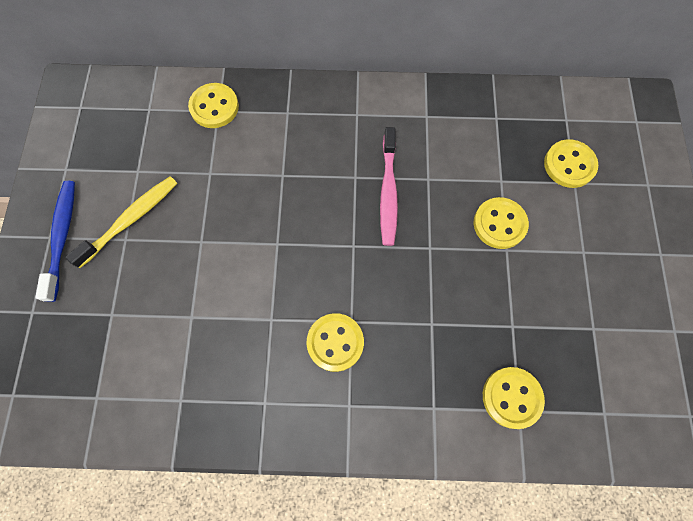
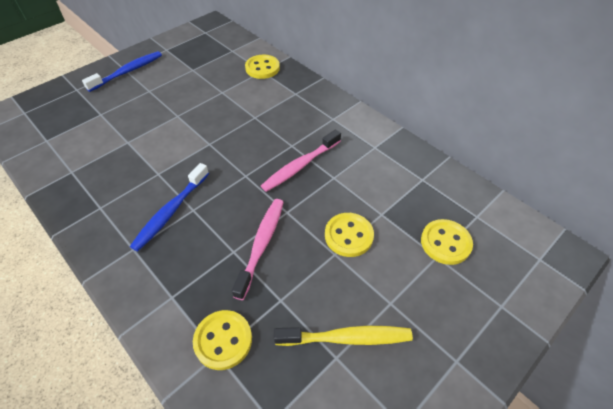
camera: 45 degrees right, 20 degrees down
(131, 220) = (162, 85): yellow toothbrush -> yellow toothbrush (347, 338)
(335, 342) = (171, 212): yellow button -> blue toothbrush
(446, 296) = (261, 244): none -> pink toothbrush

